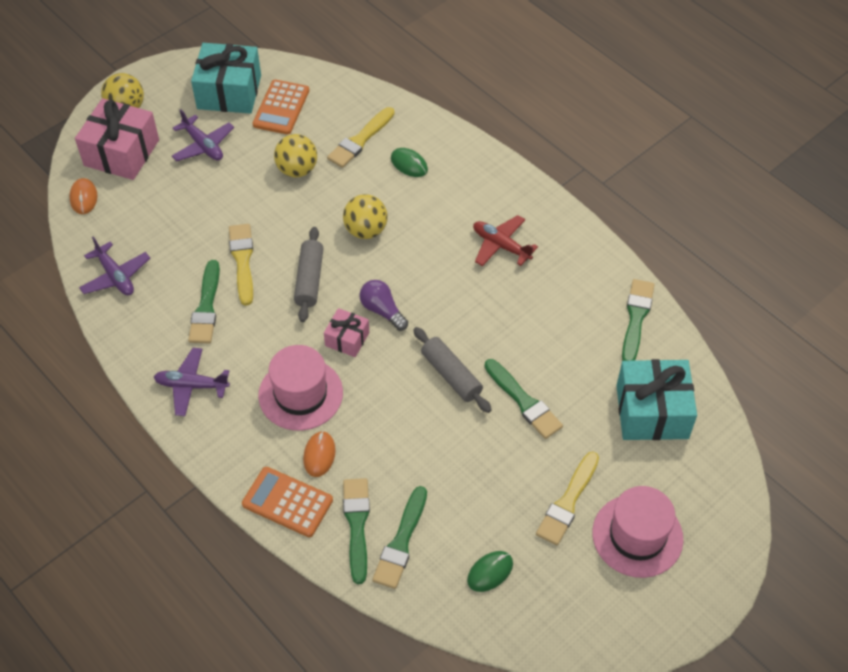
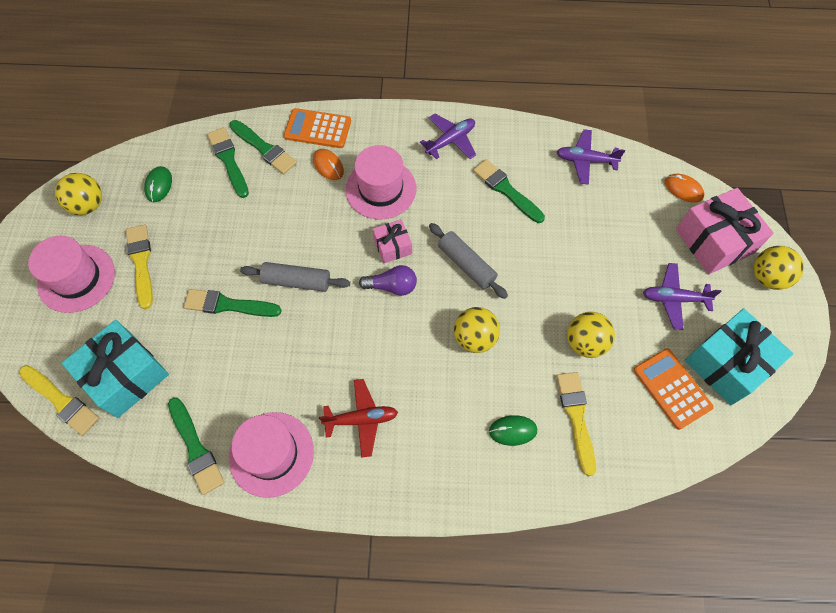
camera: 135 degrees right, 10 degrees up
(242, 260) = (526, 239): yellow brush -> yellow brush (61, 401)
(287, 502) = (318, 129): orange calculator -> orange calculator turned 150 degrees counterclockwise
(574, 609) = (88, 205): none -> yellow ball
(584, 274) = (271, 454): none -> pink hat

